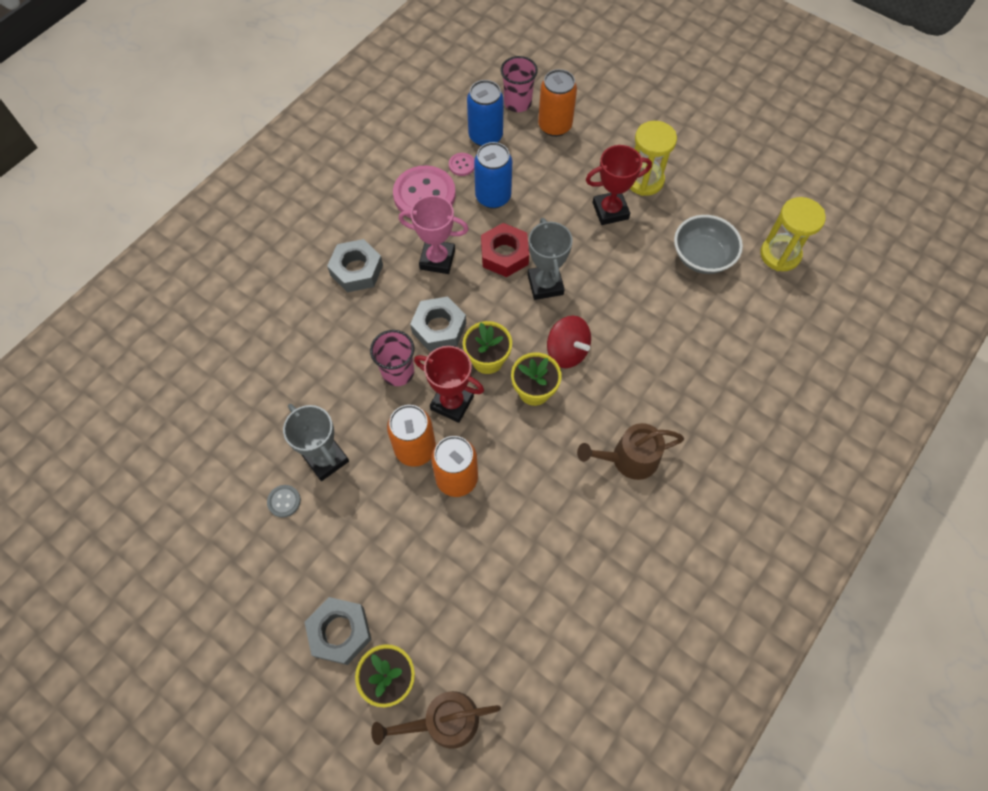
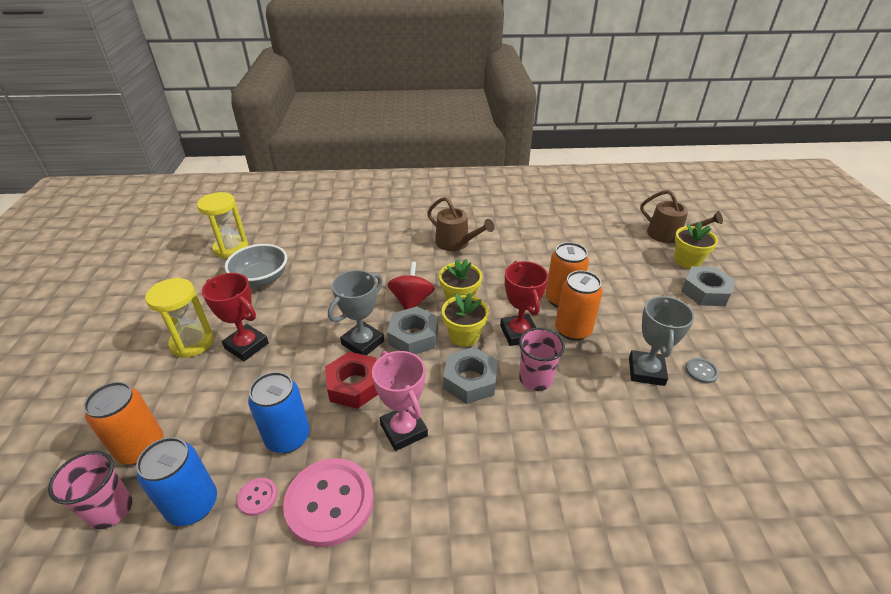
camera: 130 degrees left, 25 degrees down
(356, 270) = (480, 489): grey nut -> grey nut (413, 336)

